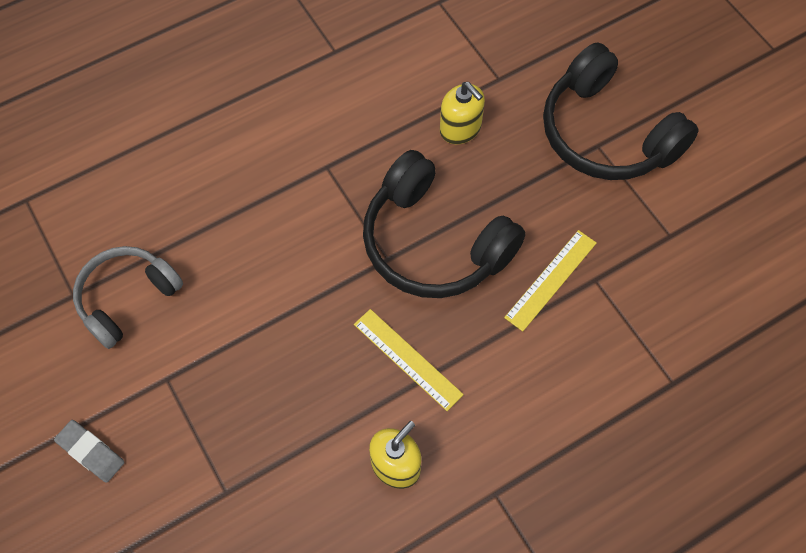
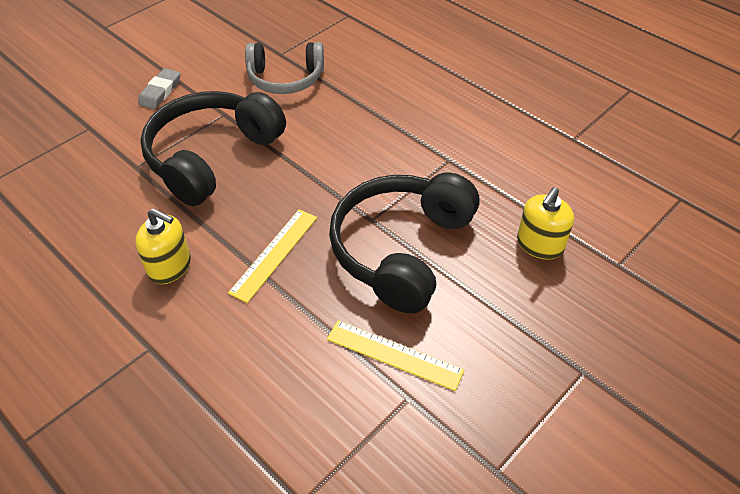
camera: 75 degrees right, 15 degrees down
(127, 298) = (285, 79): grey headphones -> grey headphones turned 150 degrees clockwise
(606, 134) = (604, 378): black headphones -> black headphones (211, 156)

